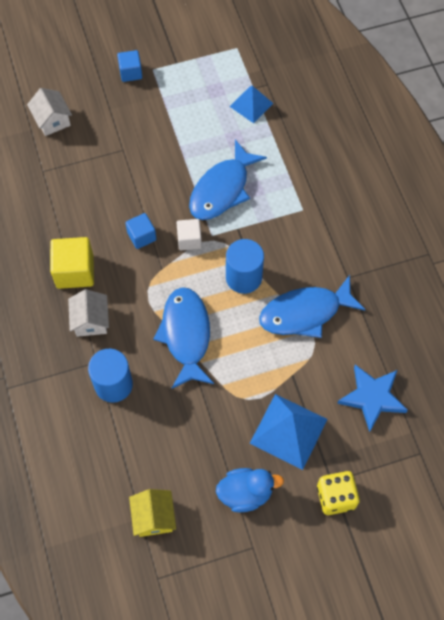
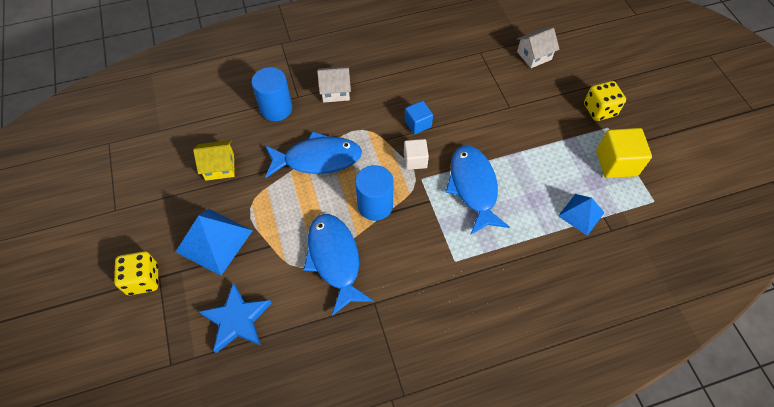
camera: 90 degrees right, 5 degrees down
(75, 271) = (382, 78): yellow cube -> yellow cube (616, 163)
(130, 72) = (599, 110): blue cube -> yellow dice
(154, 517) = (158, 139): yellow house -> yellow house (220, 167)
(222, 189) = (473, 187): blue fish -> blue fish turned 45 degrees clockwise
(245, 493) = (163, 205): blue duck -> none

